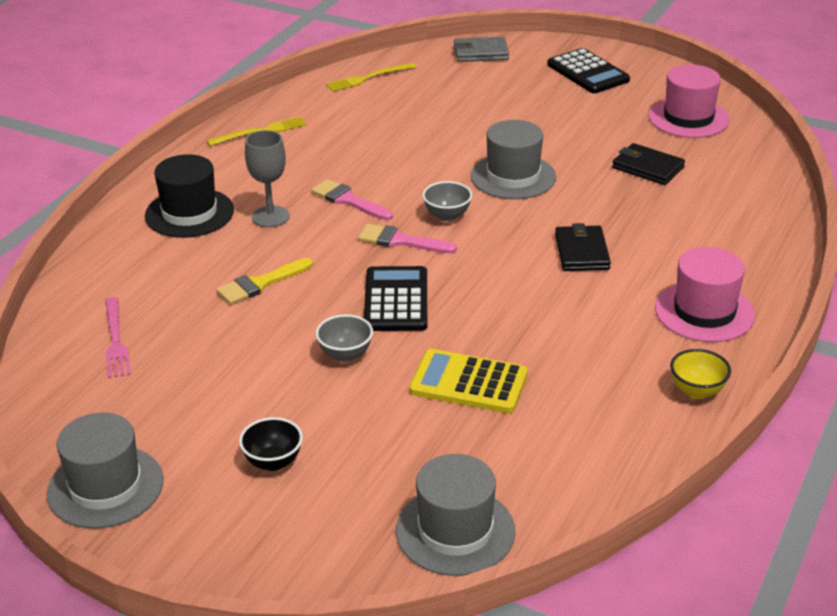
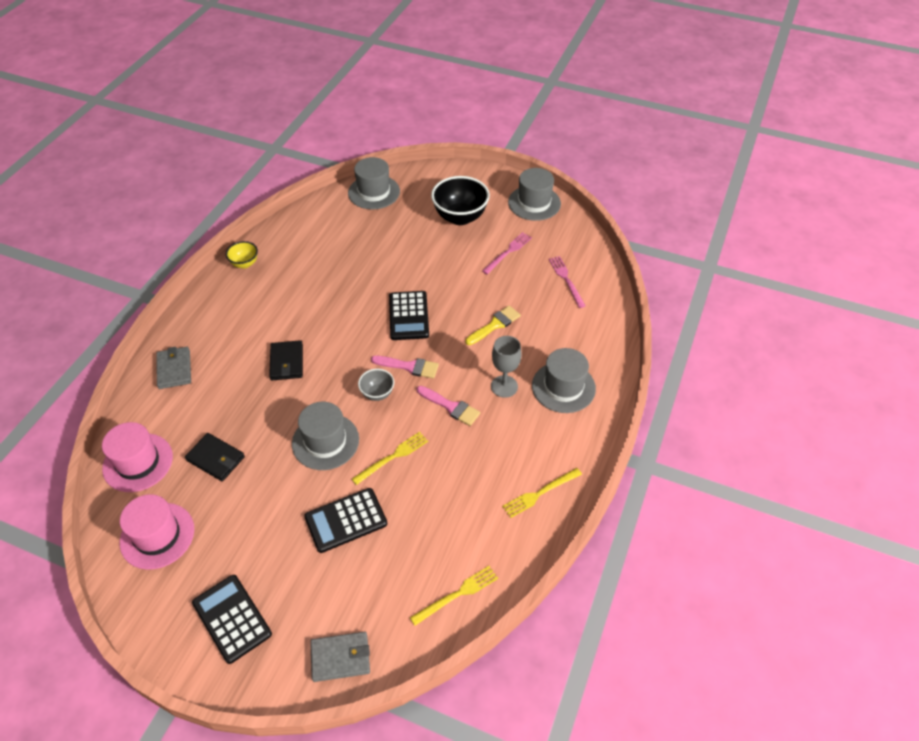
camera: 175 degrees right, 15 degrees up
(189, 213) = (563, 387): black hat -> grey hat
(199, 390) = (508, 252): none -> pink fork
(273, 462) = (460, 217): black bowl -> black bowl, size x1.91
(345, 355) = (434, 277): grey bowl -> none
(428, 162) = (392, 457): none -> yellow fork
(468, 382) = (366, 263): yellow calculator -> none
(482, 121) = (346, 520): none -> black calculator
(704, 312) = (222, 316): pink hat -> pink hat (138, 462)
(747, 250) = (174, 369): none -> grey wallet

